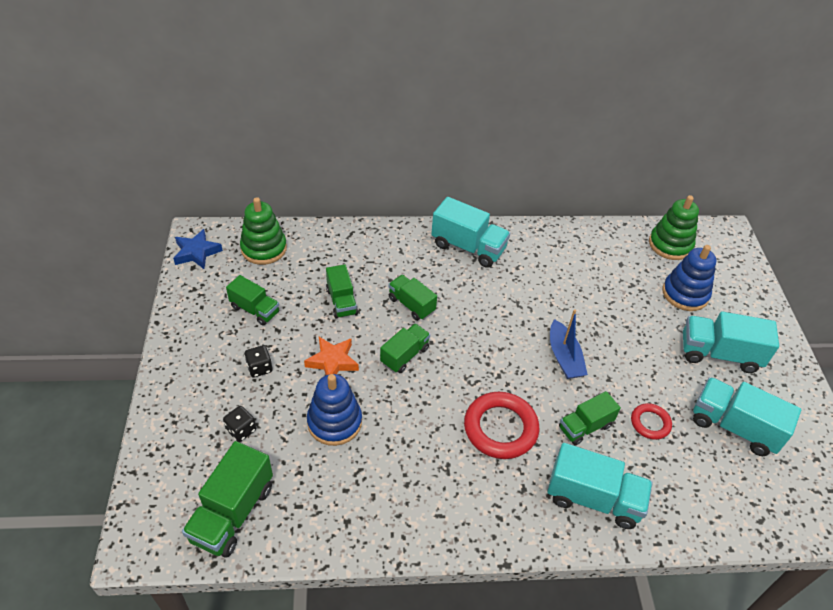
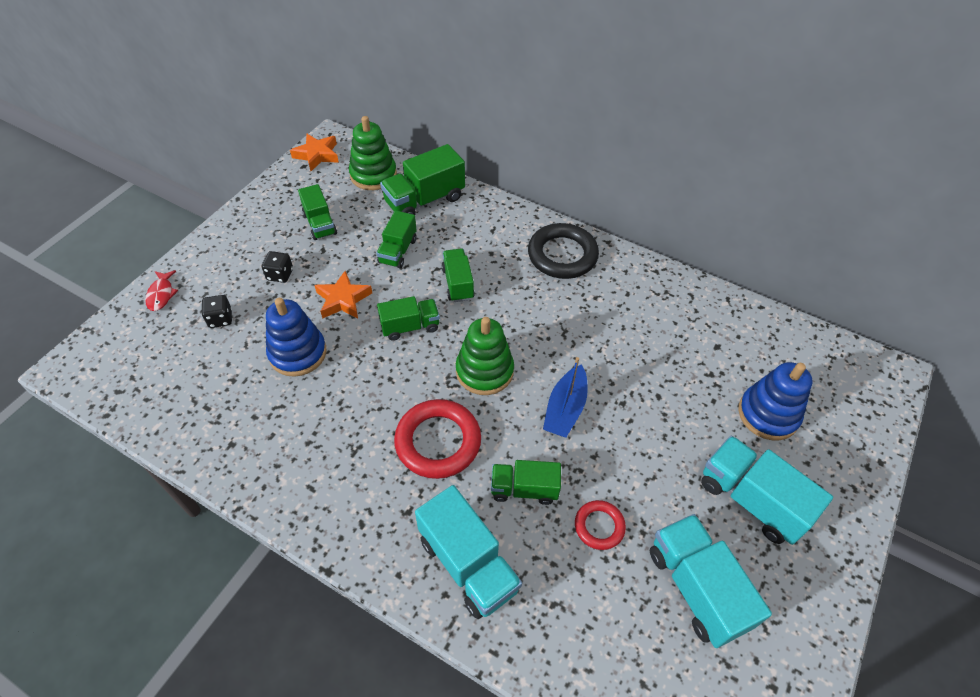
camera: 35 degrees right, 5 degrees up
(165, 438) = (161, 294): none -> red fish
(196, 252) = (317, 155): blue star -> orange star
(233, 513) = (154, 383): green truck -> green truck (424, 200)
(468, 247) = (562, 255): turquoise truck -> black ring
(670, 245) = (798, 353): green stacking toy -> green stacking toy (484, 371)

